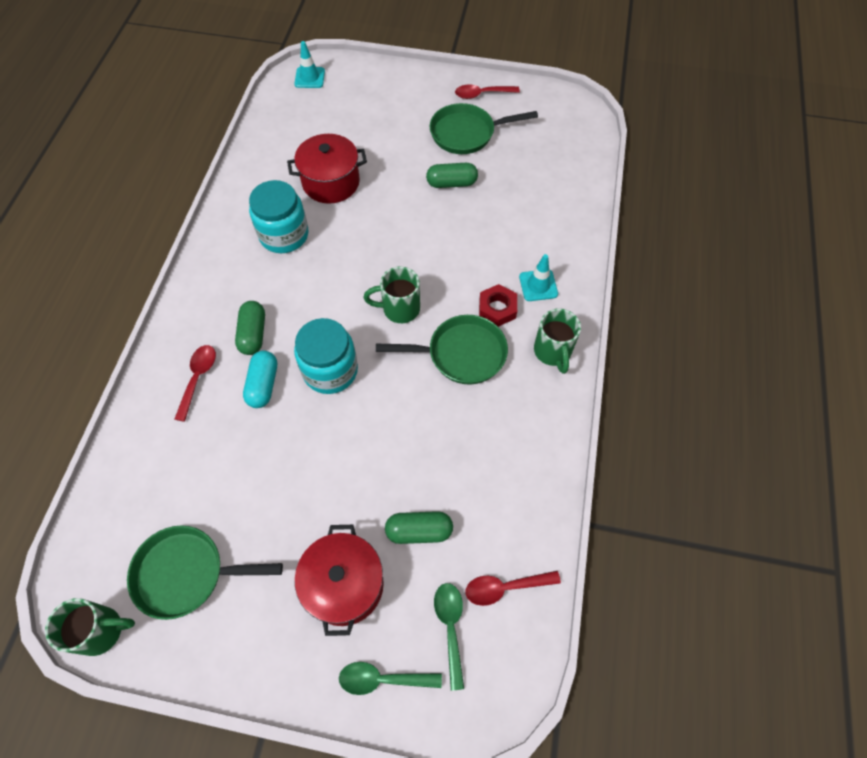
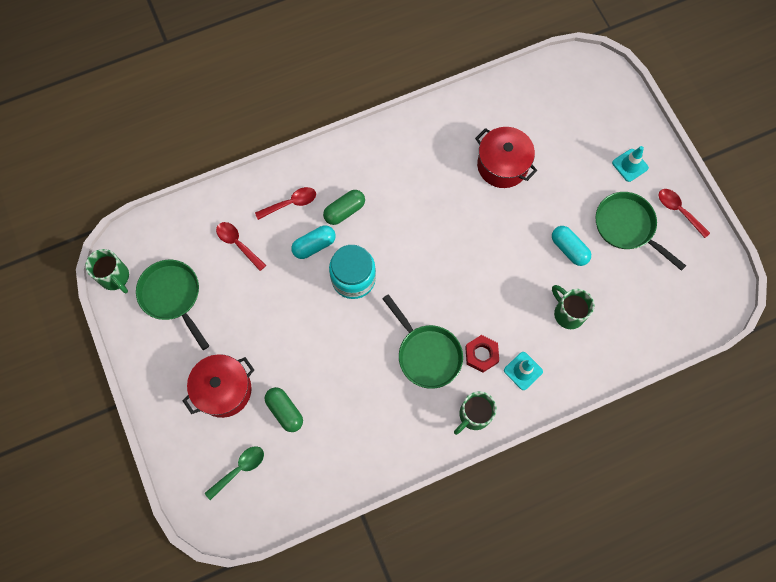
camera: 55 degrees right, 10 degrees up
(284, 235) = (433, 169): turquoise jar -> none
(309, 78) = (589, 75): turquoise traffic cone -> turquoise traffic cone (630, 165)
(383, 679) = (186, 450): green spoon -> none
(399, 309) = (432, 289): green mug -> green mug (568, 313)
(451, 183) = (569, 249): green capsule -> turquoise capsule
(505, 587) = (284, 487): red spoon -> red spoon (238, 244)

